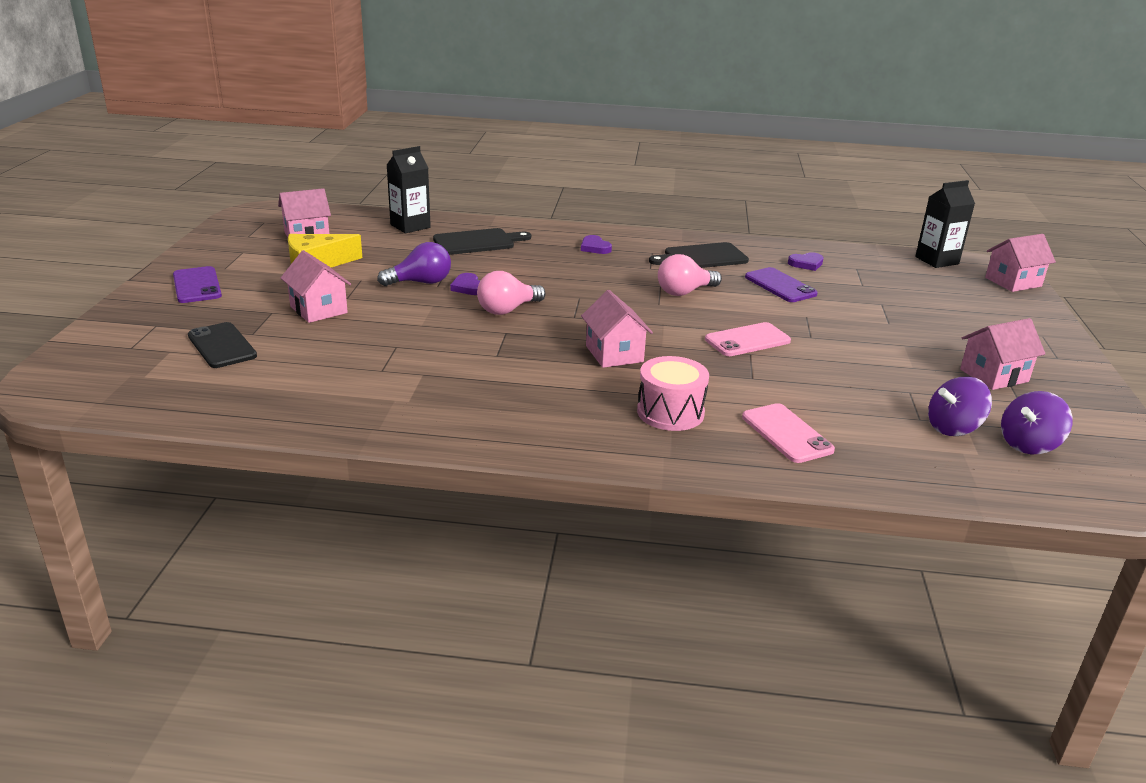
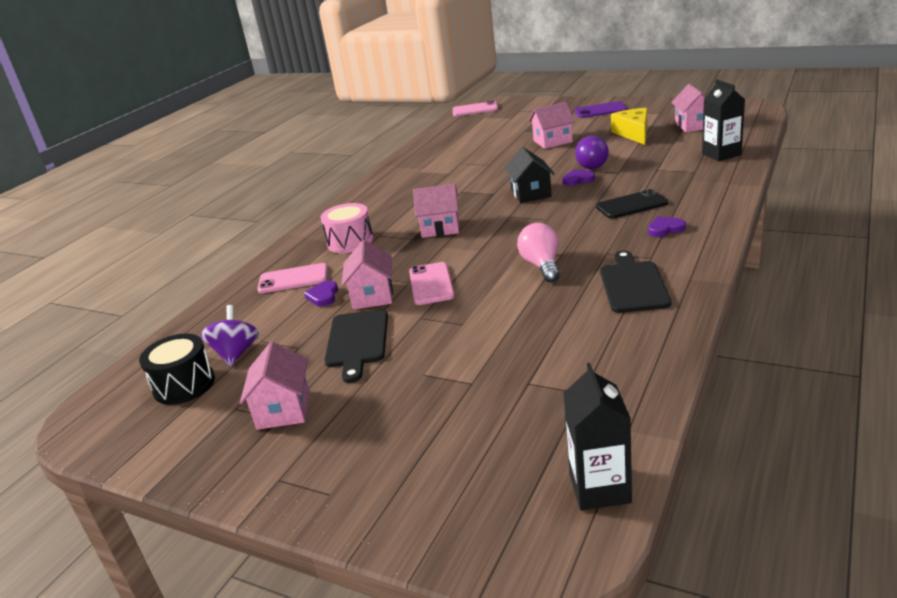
camera: 115 degrees right, 0 degrees up
(79, 392) = (475, 109): none -> pink phone
(222, 346) = (511, 126): black phone -> black phone (631, 205)
(477, 242) = (680, 180): black cutting board -> black cutting board (357, 341)
(507, 310) = (531, 193): pink light bulb -> black house
(780, 285) = (542, 322): purple phone -> none
(806, 264) = (603, 353): purple heart -> purple heart (323, 296)
(1013, 282) = (494, 550): pink house -> pink house (372, 296)
(1028, 445) = (184, 385): purple spinning top -> black drum

